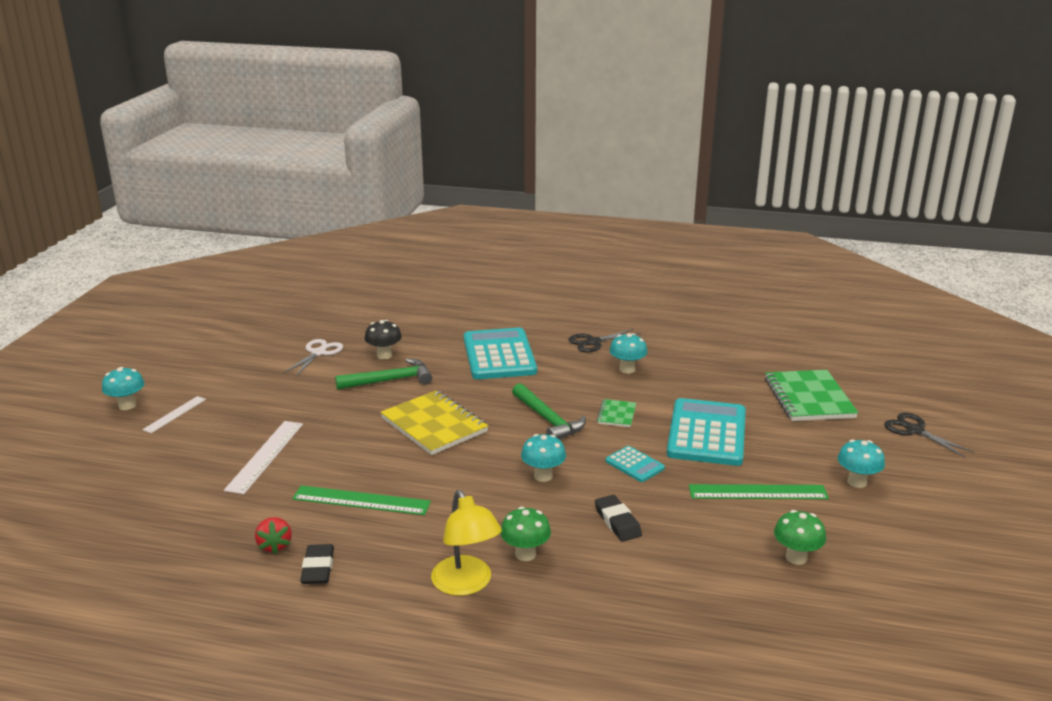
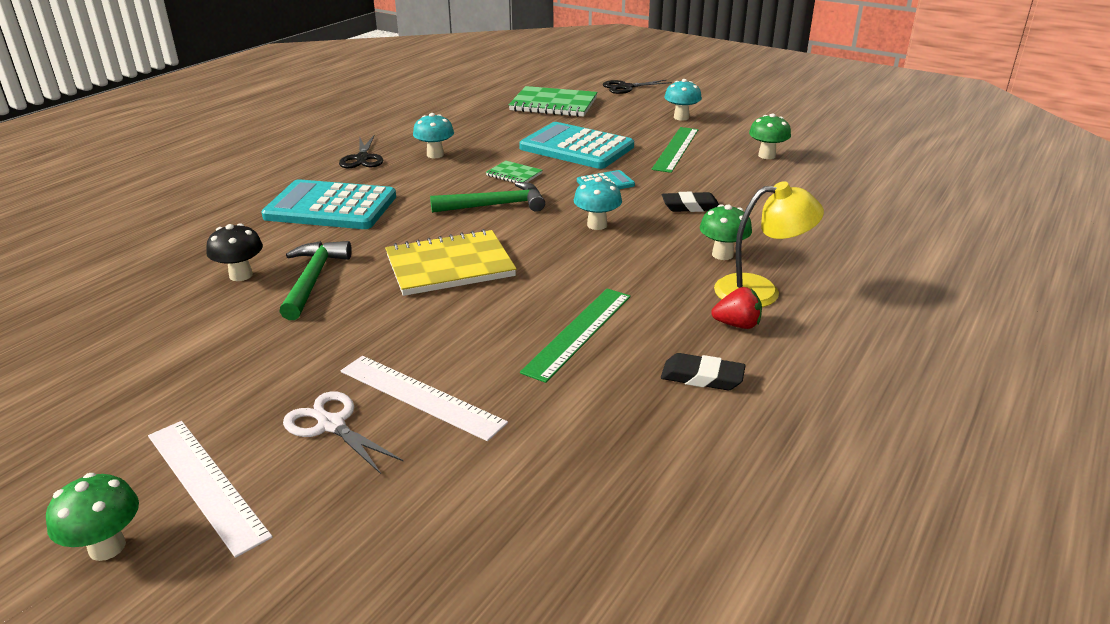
camera: 70 degrees left, 5 degrees up
(127, 405) = (107, 547): turquoise mushroom -> green mushroom
(175, 414) = (206, 483): white ruler -> white ruler, size x1.64
(275, 545) = (642, 405): red strawberry -> red strawberry (737, 325)
(318, 353) = (167, 324): white scissors -> white scissors (331, 425)

